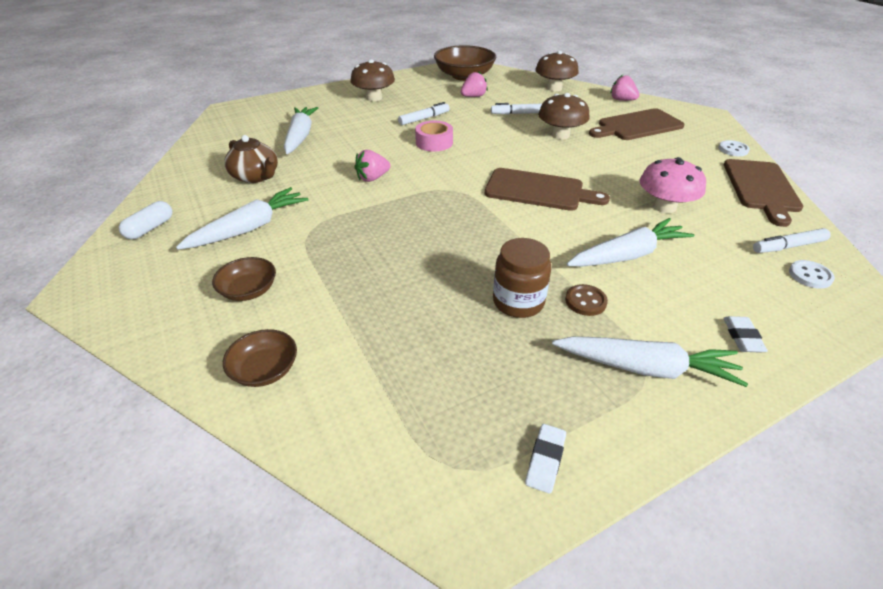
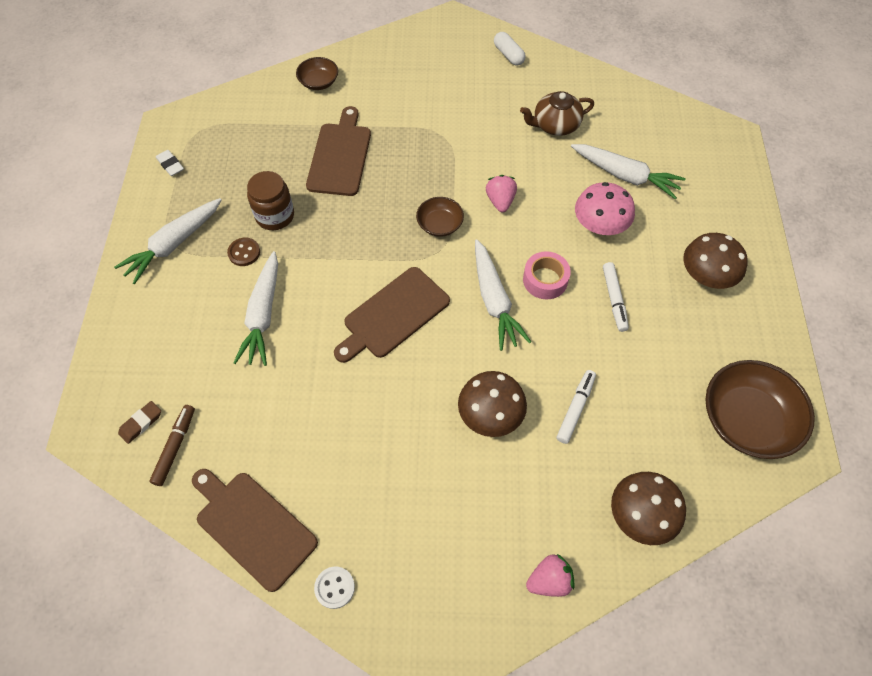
camera: 120 degrees right, 20 degrees up
(249, 290) = (394, 89): brown bowl -> brown bowl (440, 224)
(250, 228) = (471, 104): white carrot -> white carrot (494, 301)
(473, 96) = (658, 388): pink strawberry -> none
(637, 126) = (461, 527): brown cutting board -> brown cutting board (340, 156)
(664, 207) = (295, 399): pink mushroom -> pink mushroom (600, 225)
(742, 337) = (144, 316): white eraser -> none
(788, 246) = (175, 447): white marker -> brown marker
(810, 276) = (141, 423): white button -> brown eraser

